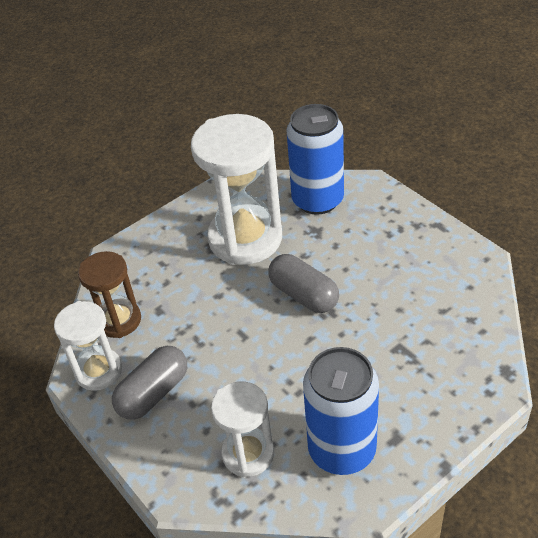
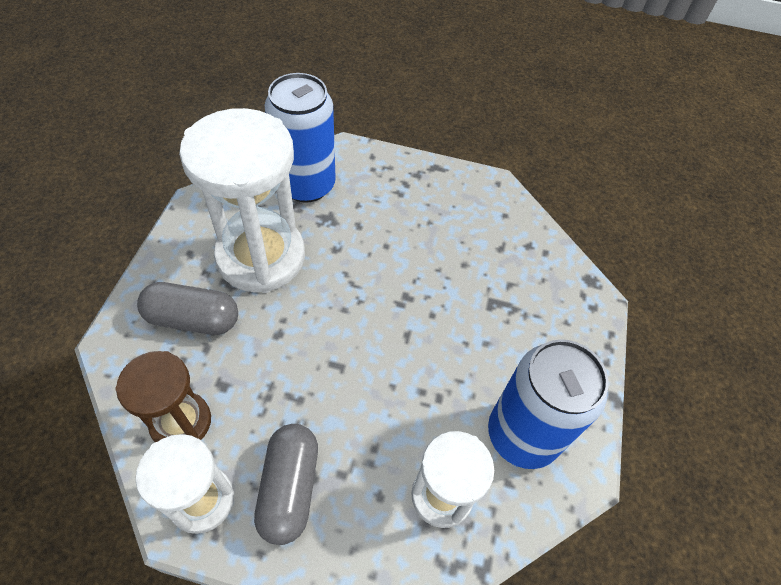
camera: 45 degrees left, 10 degrees up
(304, 295) = (367, 291): grey capsule -> grey capsule (193, 319)

